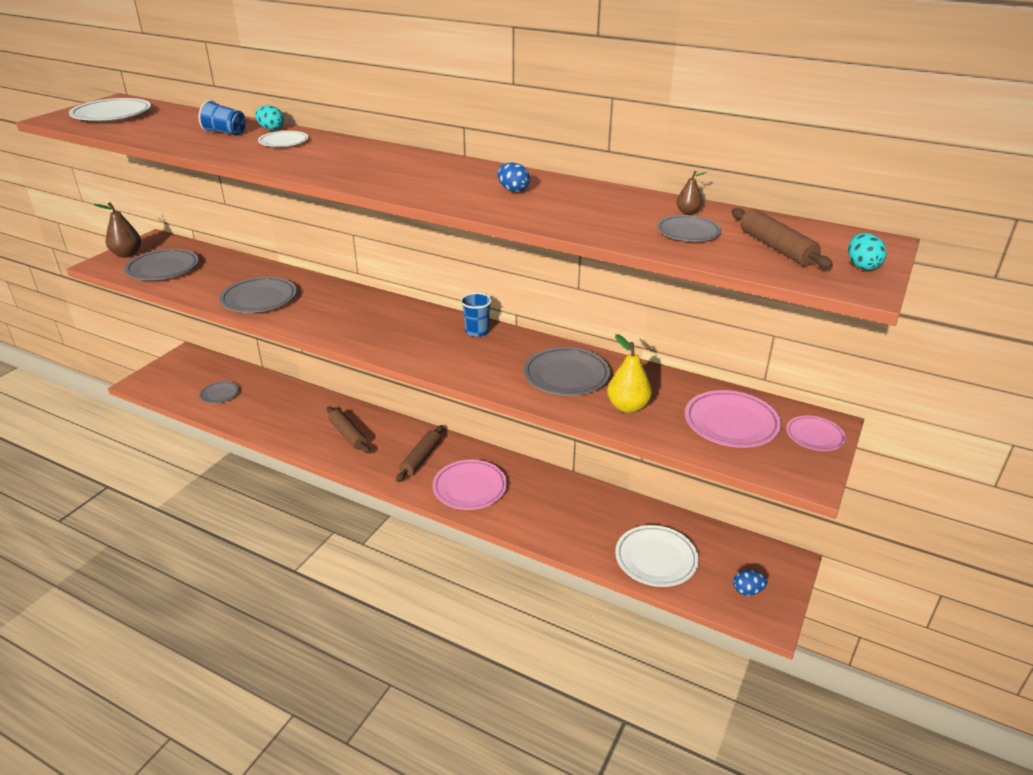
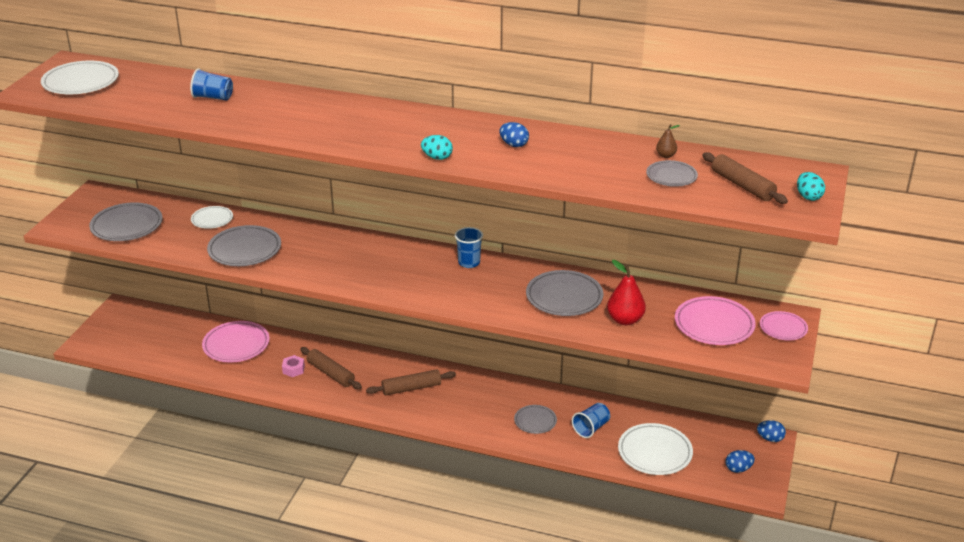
camera: 10 degrees left, 0 degrees up
(127, 254) = (78, 213): brown pear -> none
(219, 394) = (179, 347): grey plate -> grey plate (535, 421)
(271, 129) = (254, 89): turquoise egg -> turquoise egg (437, 158)
(283, 142) = (277, 105): white plate -> white plate (212, 220)
(315, 427) = (293, 369): none -> pink nut
(421, 458) = (411, 388): brown rolling pin -> brown rolling pin turned 60 degrees clockwise
(470, 488) = (468, 410): pink plate -> pink plate (236, 345)
(592, 523) = (591, 428): none -> blue cup
(627, 407) = (625, 320): yellow pear -> red pear
(789, 560) = (770, 439): none -> blue egg

